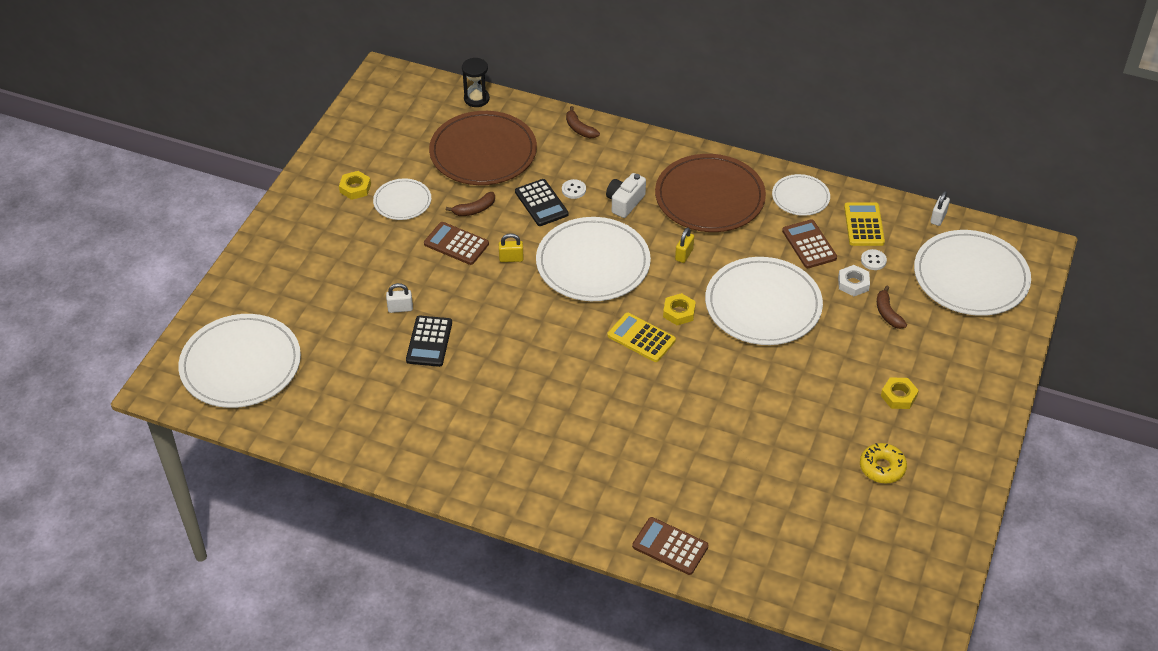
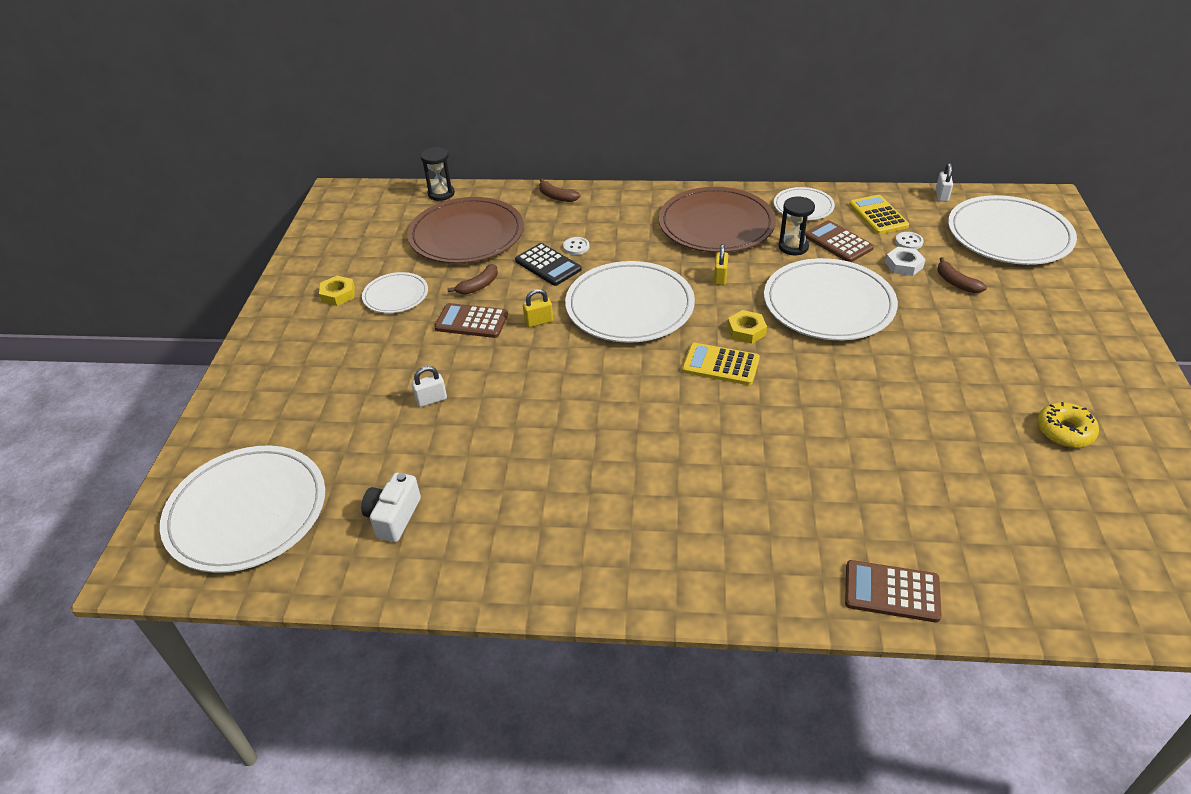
camera: 15 degrees left, 5 degrees down
(429, 341) = (479, 427): black calculator -> none
(625, 202) = (634, 246): white camera -> white camera (393, 517)
(766, 239) = (793, 247): none -> black hourglass
(898, 396) = (1025, 355): yellow nut -> none

